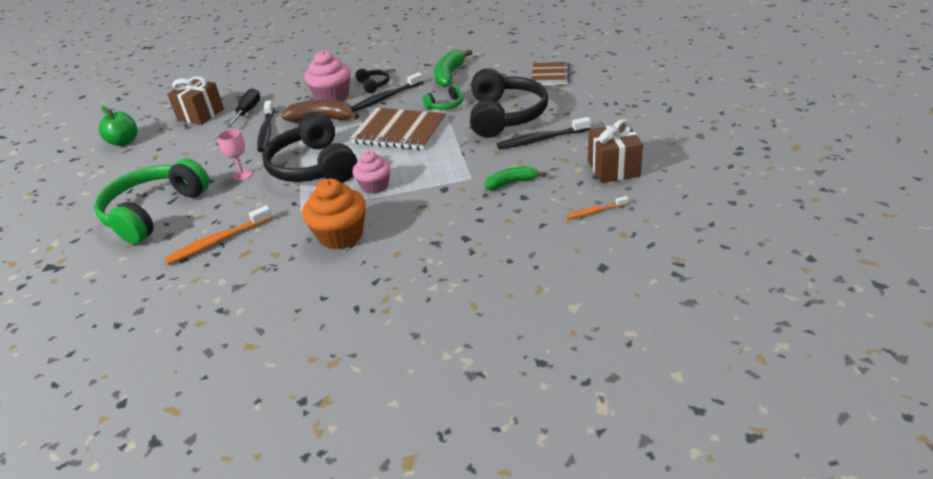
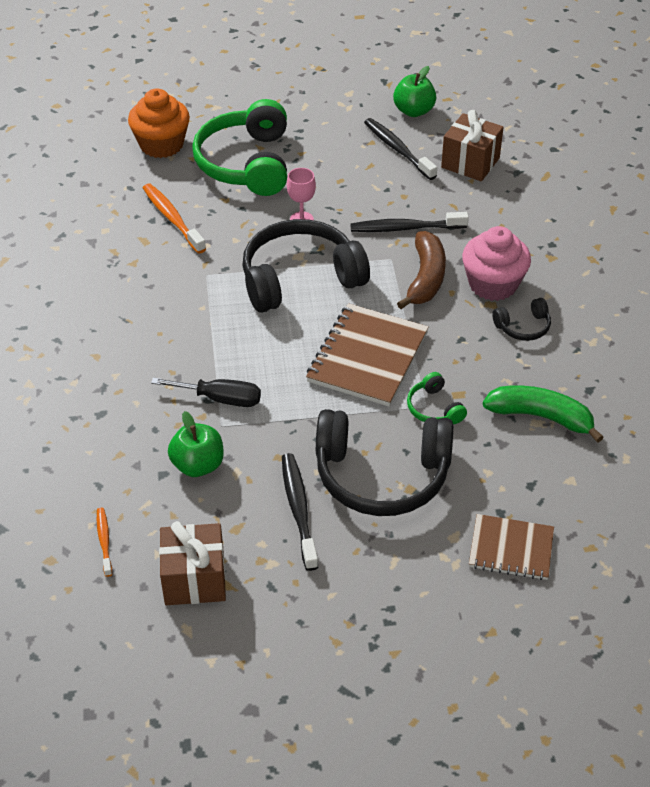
camera: 90 degrees right, 10 degrees up
(154, 212) = (246, 163): green headphones -> green headphones turned 120 degrees counterclockwise
(248, 112) = (467, 204): black screwdriver -> black screwdriver (220, 399)
(341, 235) = (146, 310): orange cupcake -> orange cupcake (161, 144)
(375, 186) = (236, 335): pink cupcake -> none
(386, 98) = (475, 342): black toothbrush -> black toothbrush (397, 149)
(511, 183) = (198, 465): green banana -> green apple

